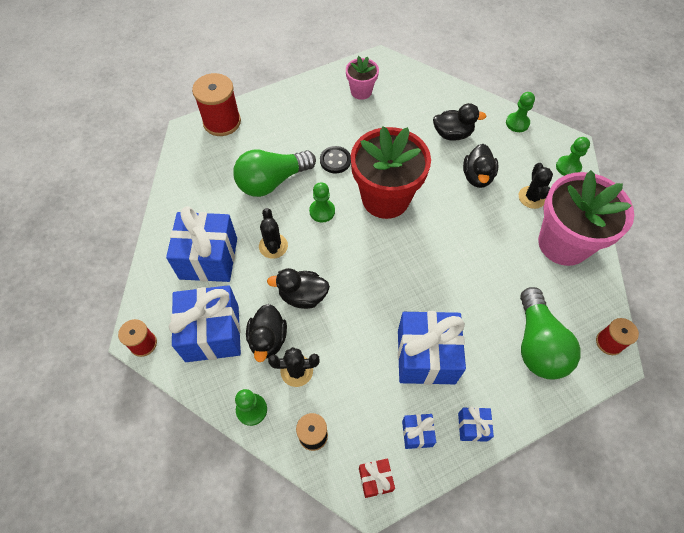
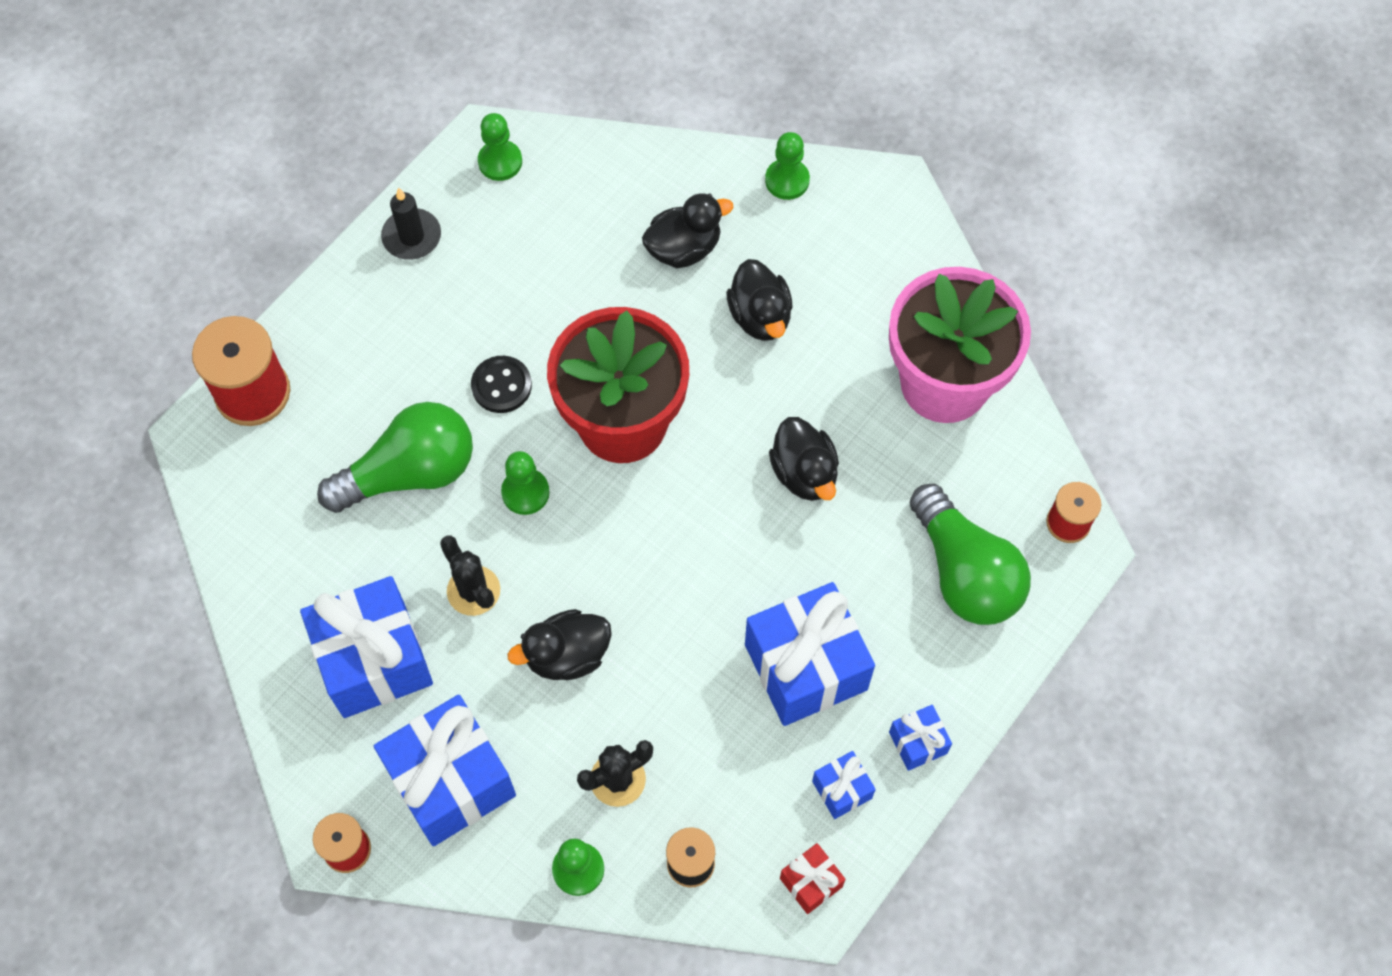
camera: 25 degrees left, 5 degrees up
(268, 339) = (547, 751): black duck -> black duck (804, 473)
(272, 181) = (409, 472): green light bulb -> green light bulb turned 150 degrees counterclockwise
(327, 86) = (412, 236): none -> black candle
(361, 91) = (481, 224): pink flower pot -> none
(532, 197) = (865, 318): black cactus -> none
(568, 167) = (903, 235): green pawn -> green pawn (500, 162)

